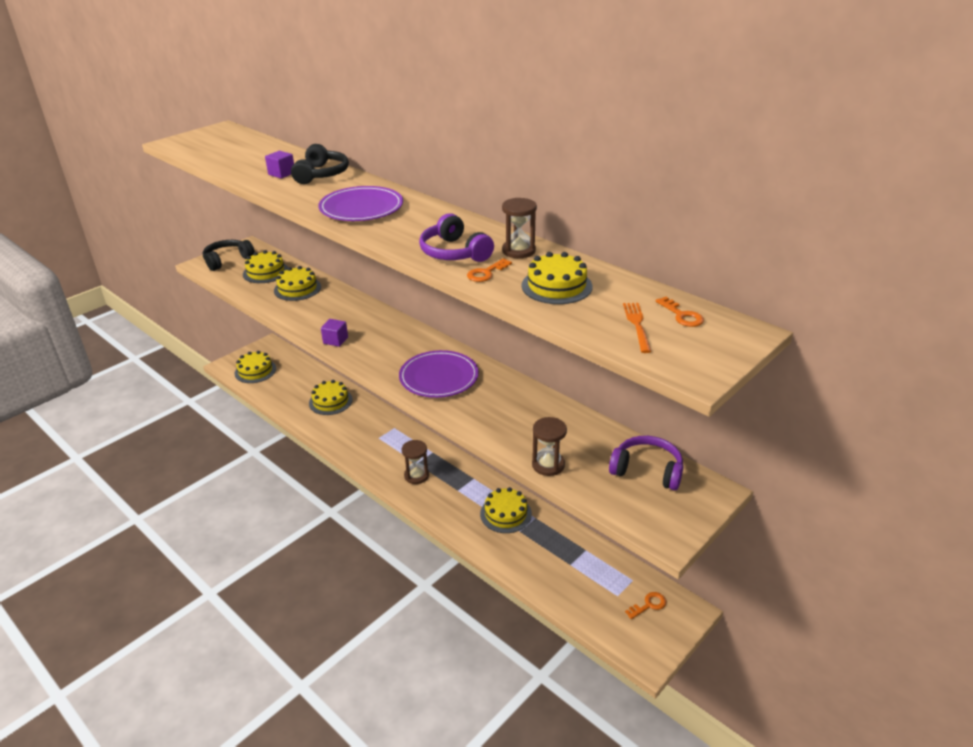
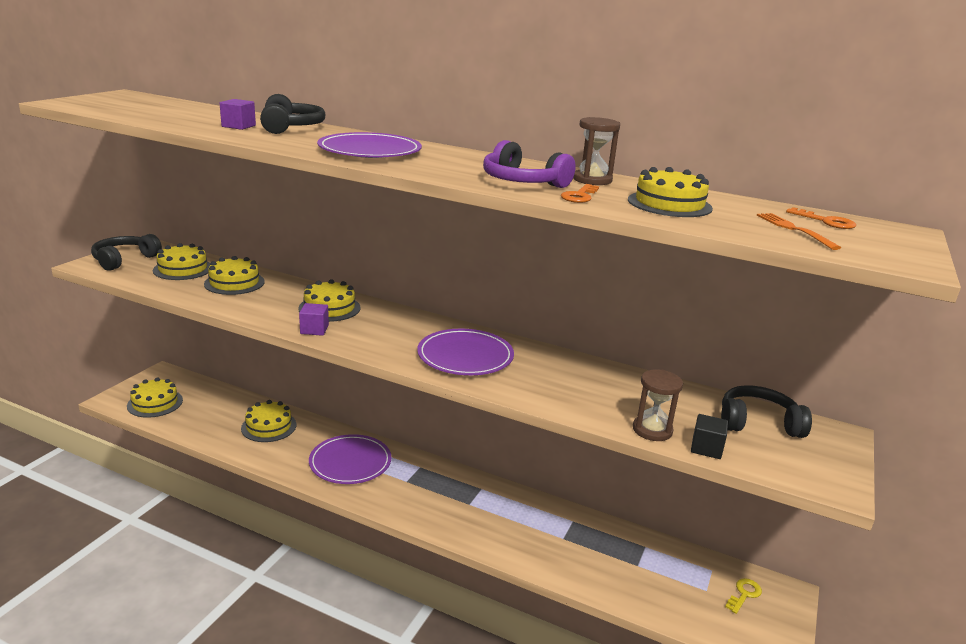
camera: 20 degrees left, 10 degrees down
(380, 441) = (350, 462): none -> purple plate
(416, 475) = (413, 495): brown hourglass -> none
(505, 514) = (537, 521): yellow cake -> yellow cake (329, 308)
(582, 487) = (706, 448): none -> black cube
(647, 470) = (758, 423): purple headphones -> black headphones
(648, 605) = (744, 594): orange key -> yellow key

